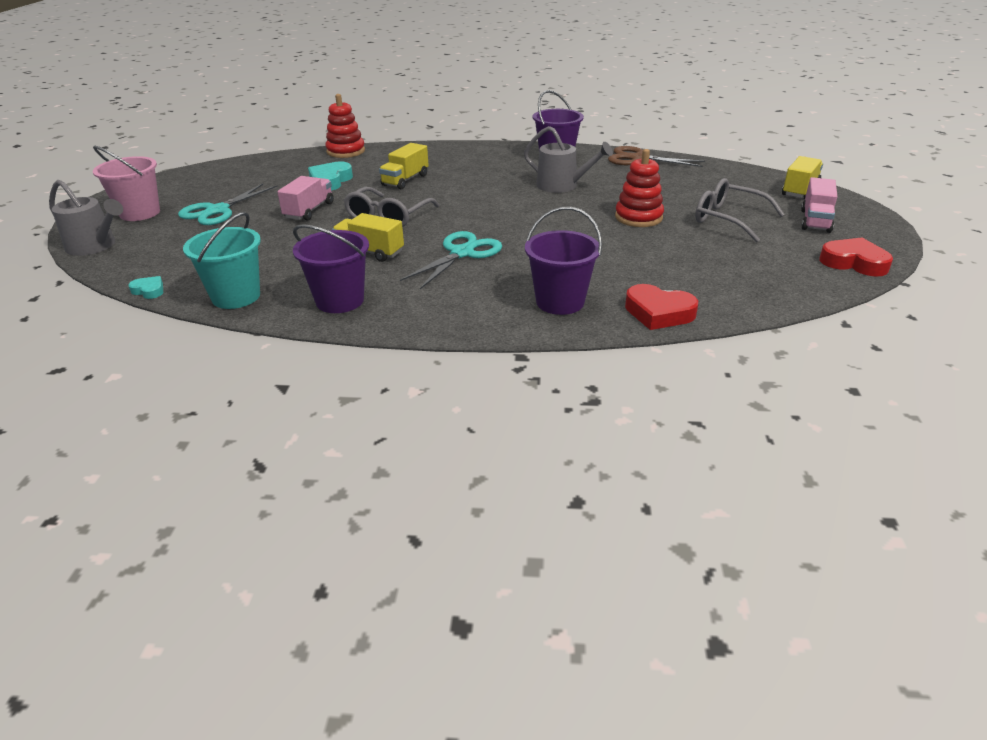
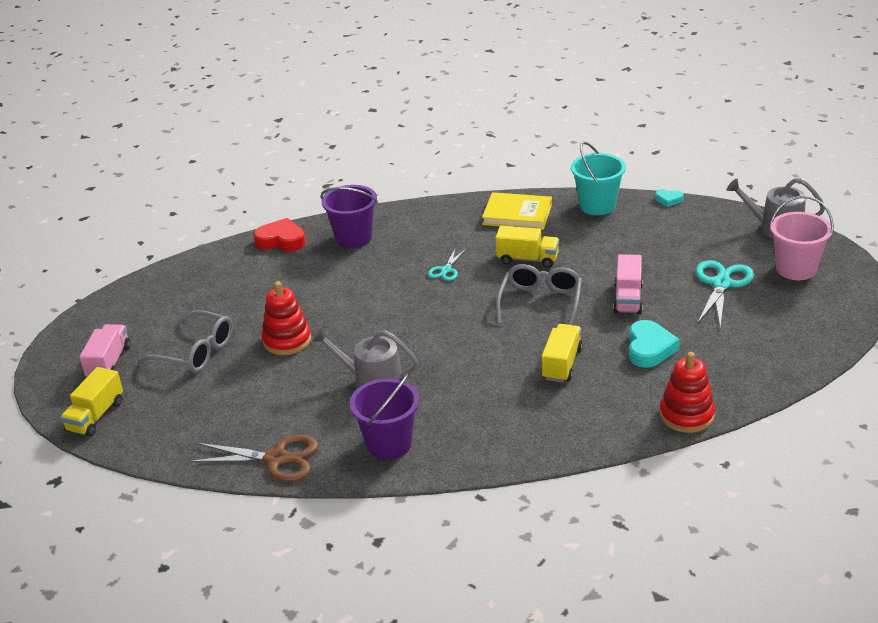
camera: 170 degrees right, 0 degrees up
(340, 301) = (517, 214): purple bucket -> yellow book
(462, 253) = (446, 270): turquoise scissors -> turquoise scissors, size x0.55
(854, 262) = (107, 311): red heart -> none

